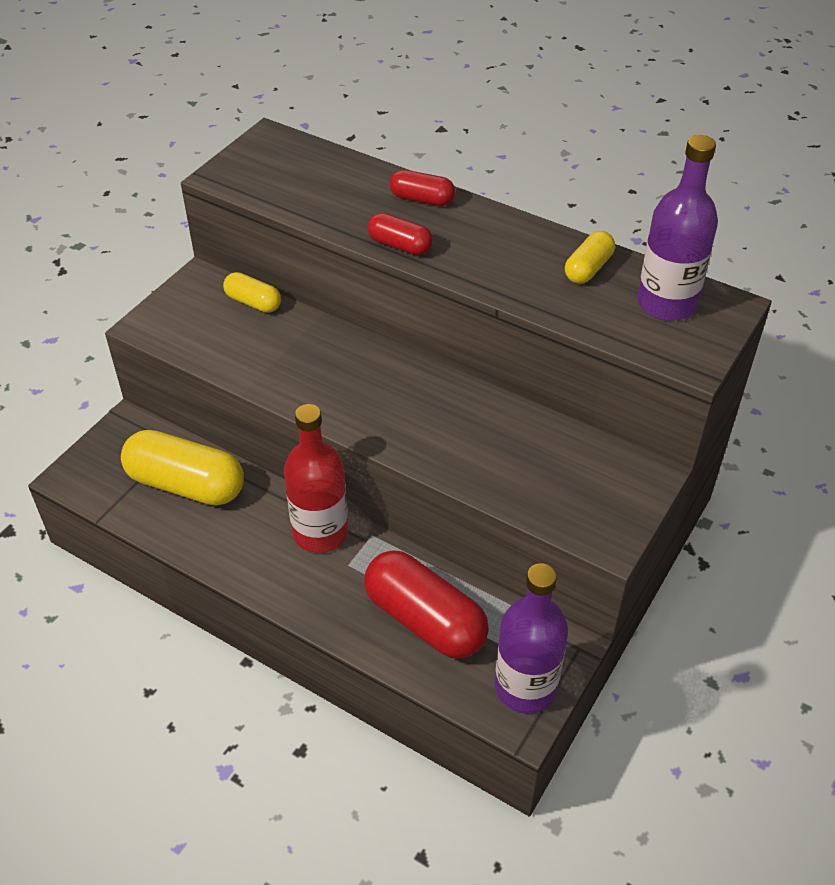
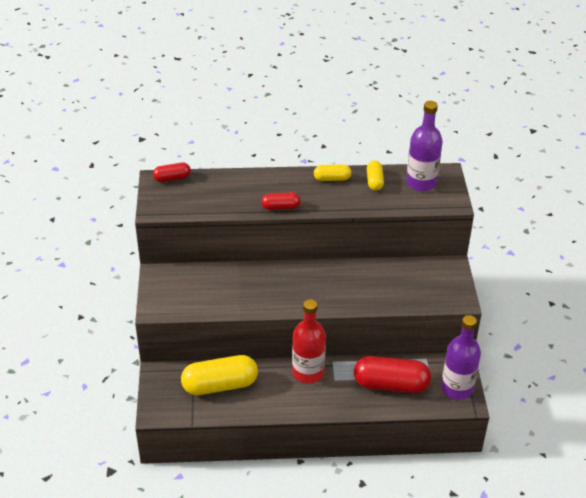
camera: 35 degrees left, 5 degrees down
(253, 302) = (198, 272): yellow capsule -> yellow capsule (332, 179)
(422, 199) = (267, 180): red capsule -> red capsule (172, 178)

